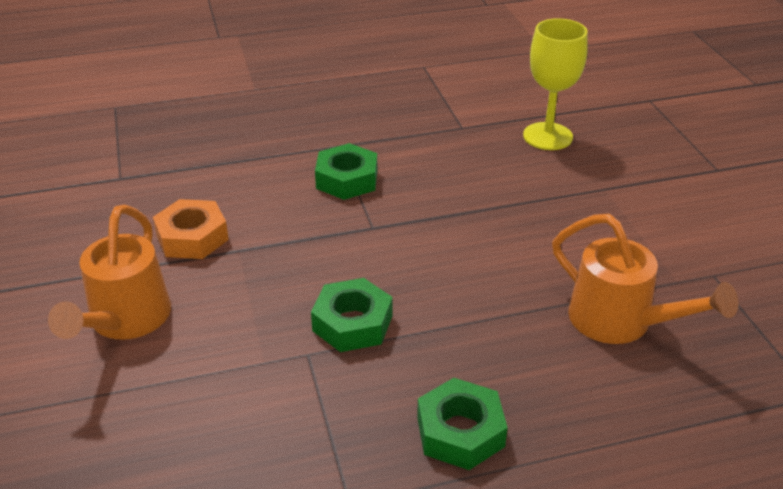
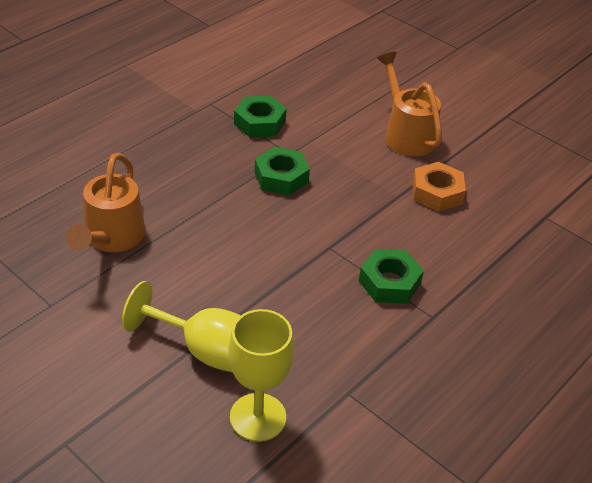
camera: 145 degrees right, 5 degrees up
(460, 432) = (178, 145): green nut -> green nut (260, 123)
(565, 187) = (206, 350): none -> yellow goblet
(621, 322) = (111, 238): orange watering can -> orange watering can turned 90 degrees counterclockwise

